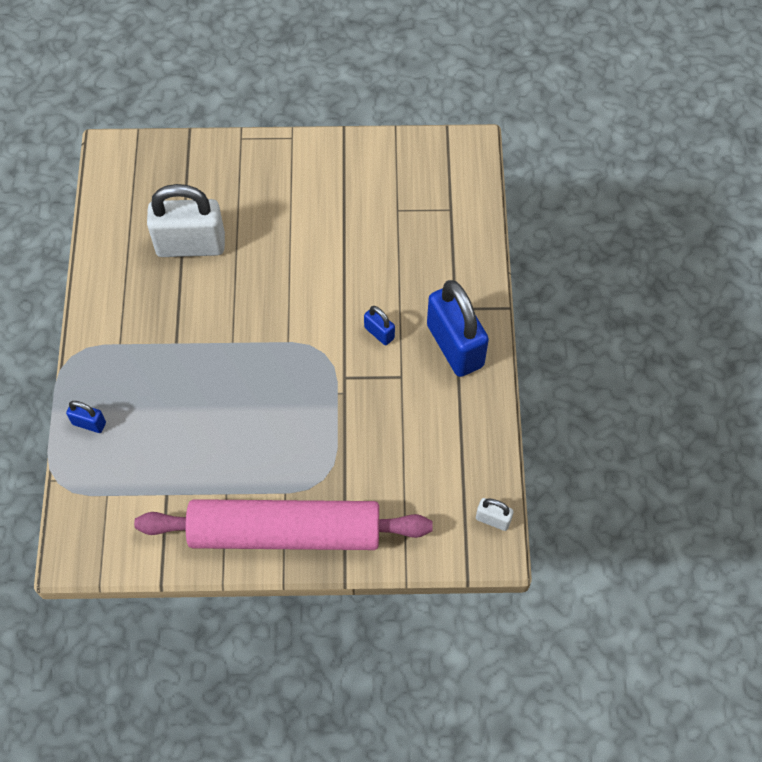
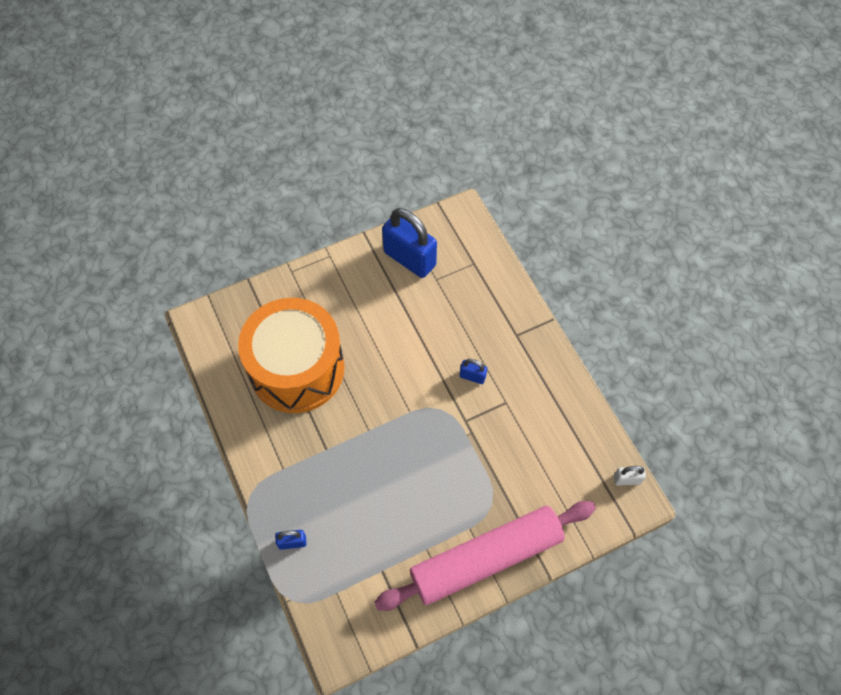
camera: 25 degrees left, 0 degrees up
(190, 245) = (297, 369): white padlock -> orange drum
(455, 346) = (531, 363): blue padlock -> blue padlock (409, 259)

